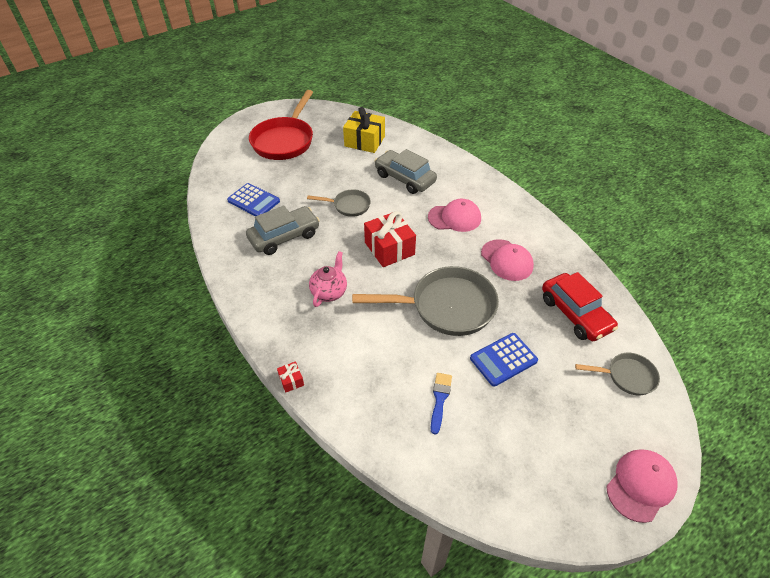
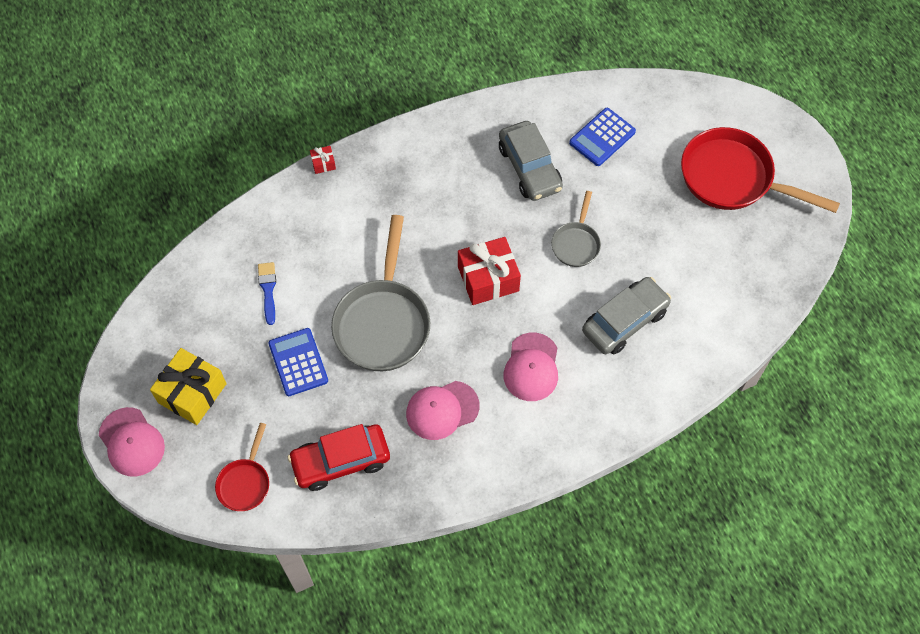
camera: 100 degrees right, 15 degrees up
(329, 292) = (431, 207): pink teapot -> none
(364, 141) = (721, 282): yellow gift -> yellow gift (192, 393)
(440, 399) = (268, 290): blue brush -> blue brush turned 120 degrees counterclockwise
(627, 376) = (245, 482): grey pan -> red pan

